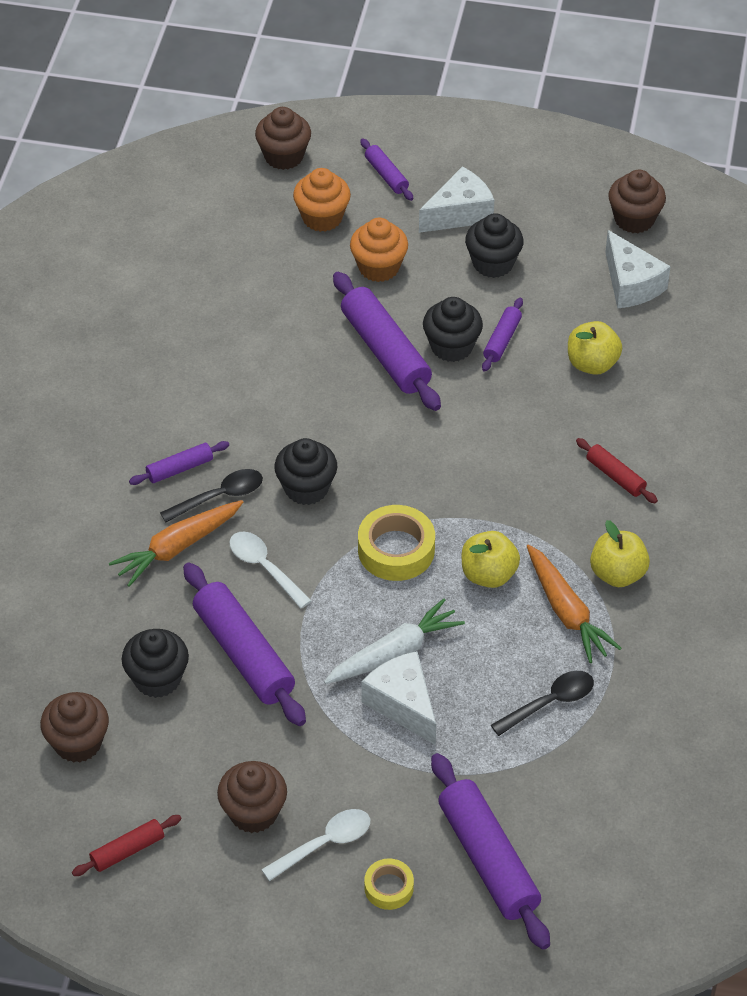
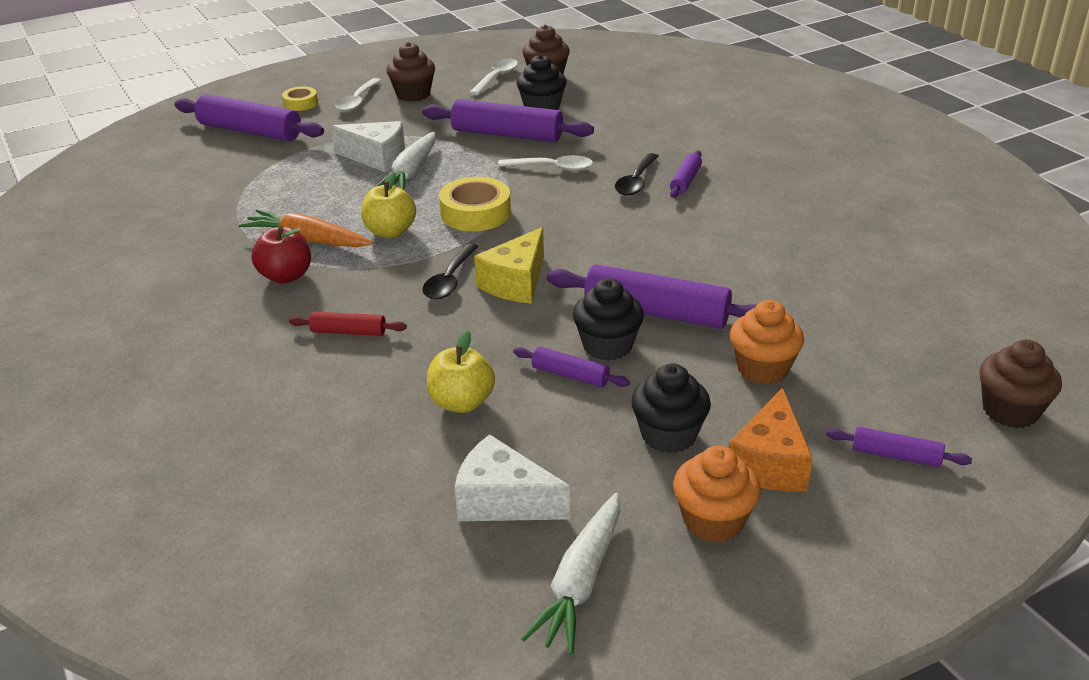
camera: 140 degrees right, 15 degrees down
(127, 850) = (462, 62): red rolling pin -> none
(131, 782) = (496, 77): none -> white spoon
(177, 547) = (621, 152): orange carrot -> none
(306, 488) = (586, 211): black cupcake -> none
(322, 217) = (878, 379): orange cupcake -> orange cupcake (713, 521)
(449, 445) = (516, 283): none -> yellow cheese
(459, 213) = (769, 463): white cheese -> orange cheese
(502, 340) = (570, 375): purple rolling pin -> purple rolling pin turned 45 degrees counterclockwise
(549, 703) = (274, 197): black spoon -> black spoon (450, 280)
(617, 574) = (286, 276): yellow apple -> red apple
(634, 219) = (580, 582): brown cupcake -> white carrot

